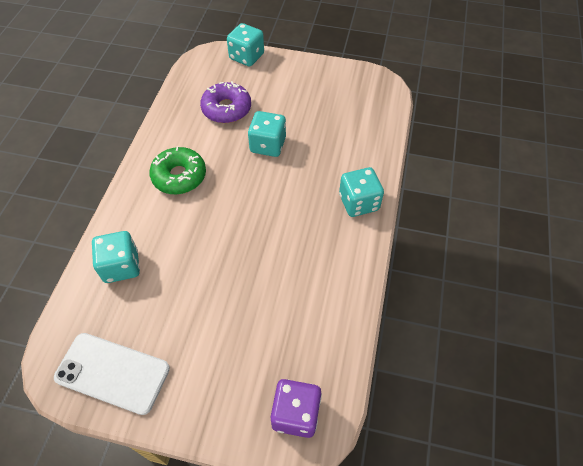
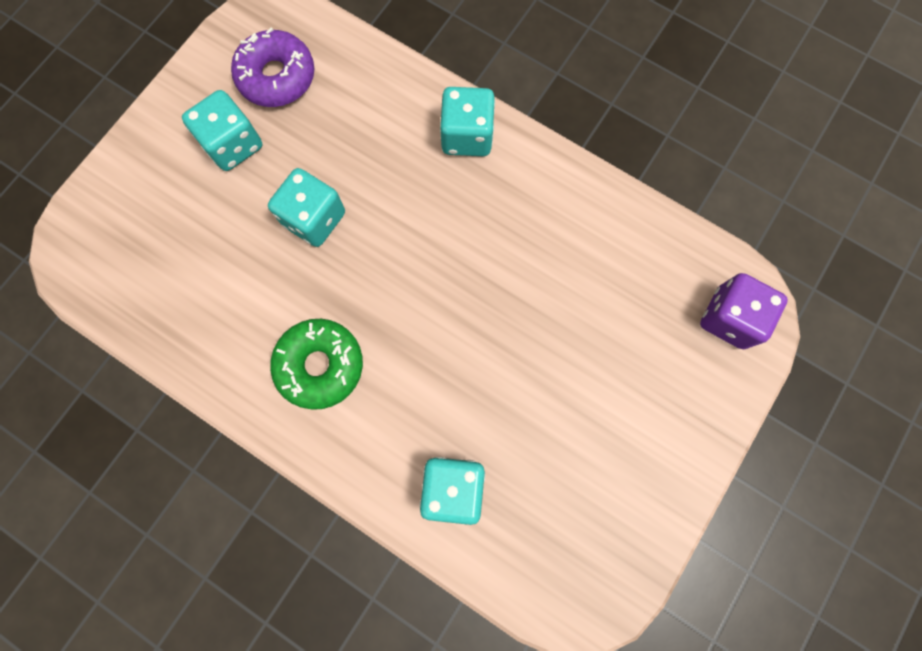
camera: 70 degrees left, 20 degrees up
(112, 373) = (614, 529): white phone -> none
(226, 109) = (210, 256): purple donut -> purple donut (277, 77)
(246, 57) = (103, 189): turquoise dice -> turquoise dice (233, 145)

